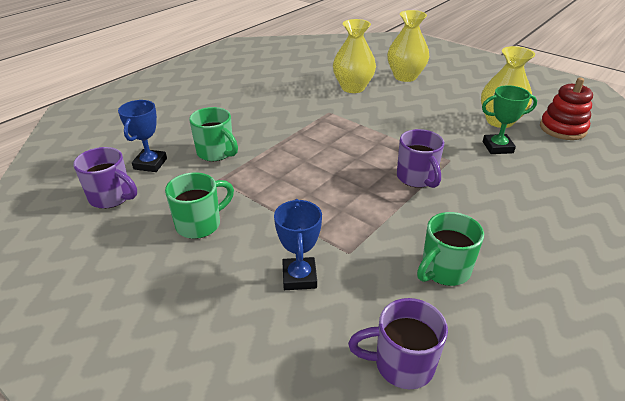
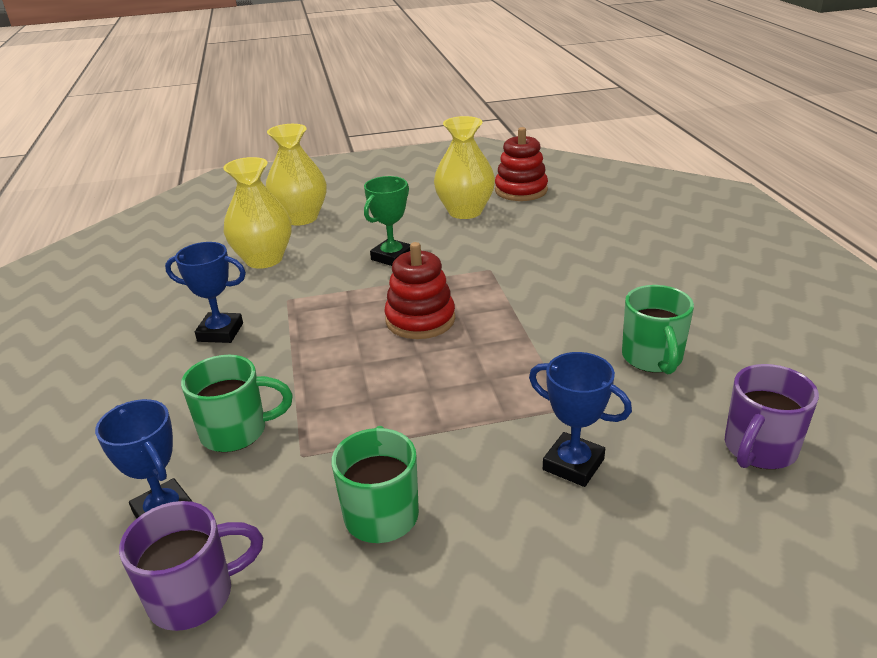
camera: 50 degrees left, 5 degrees down
(280, 109) = (220, 332): none -> blue trophy
(365, 160) = (420, 320): none -> red stacking toy
(417, 178) = (495, 303): purple mug -> none
(497, 147) = (504, 234): green trophy -> green trophy (392, 257)

